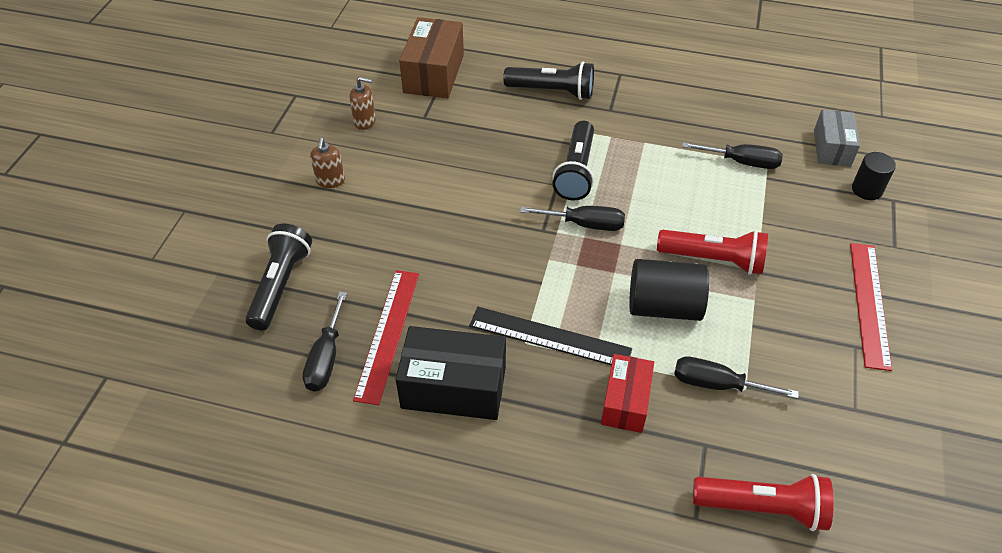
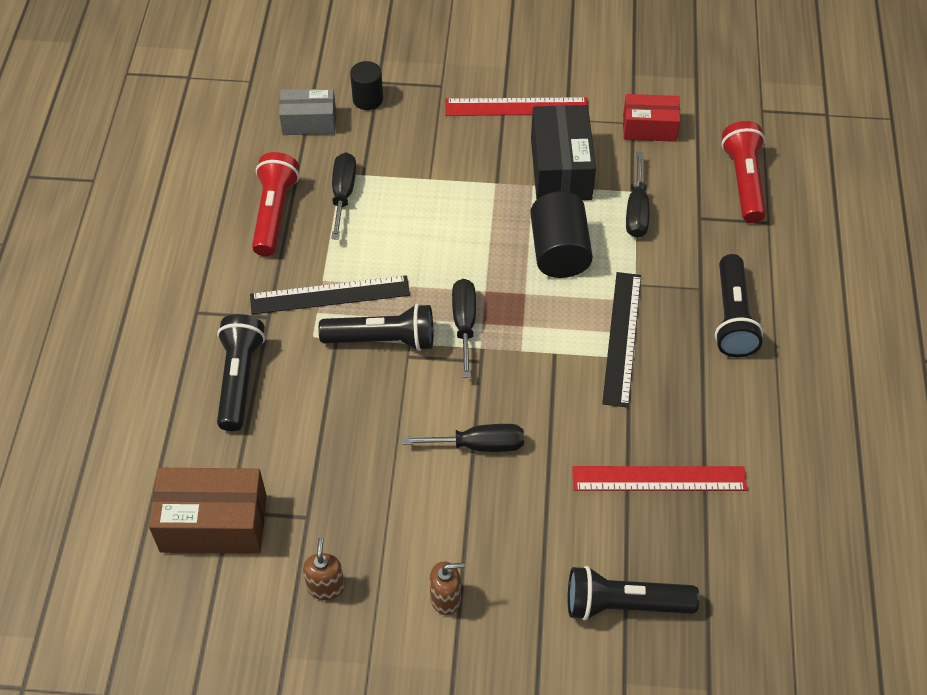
camera: 100 degrees left, 5 degrees up
(326, 358) = (705, 529): black screwdriver -> black screwdriver (479, 445)
(454, 387) = (703, 408): black box -> black box (561, 169)
(559, 441) = (732, 317): none -> black flashlight
(625, 402) = (676, 274): red box -> red box (649, 128)
(627, 145) = (330, 295): none -> black ruler
(713, 260) = (490, 215): red flashlight -> red flashlight (274, 213)

